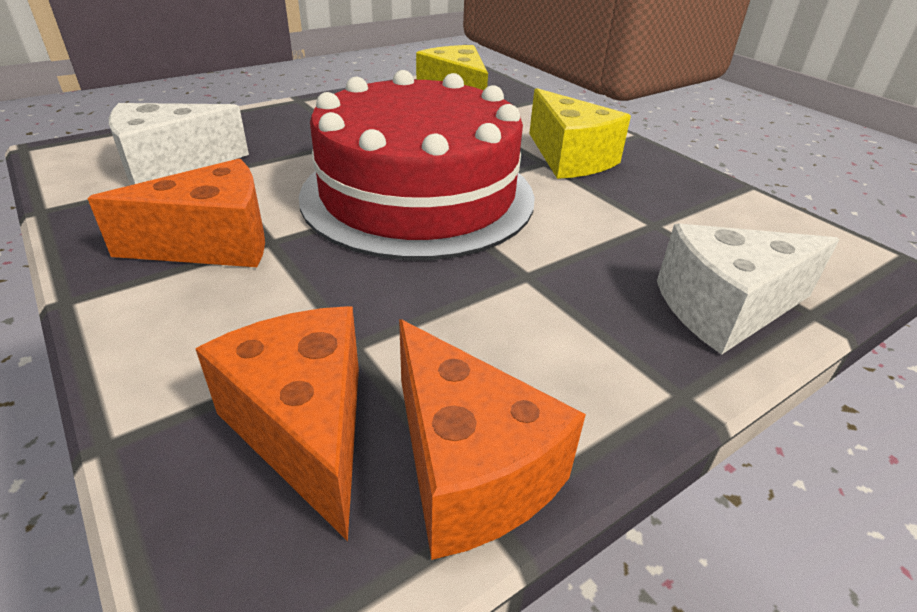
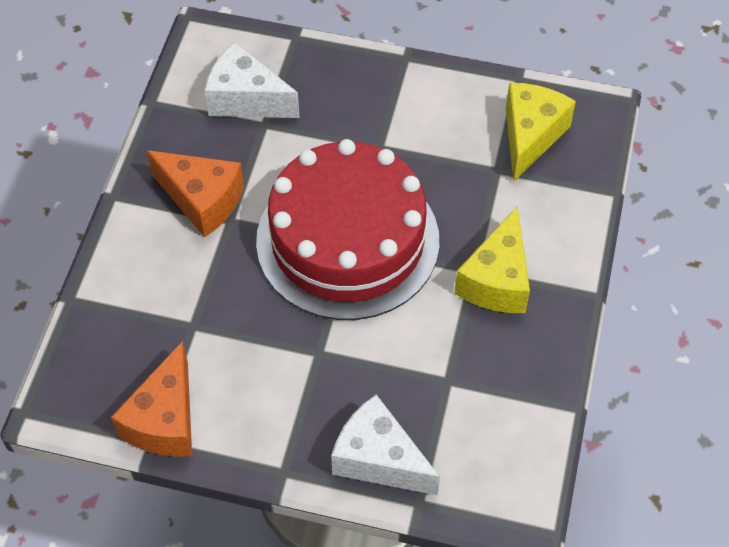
camera: 50 degrees right, 20 degrees up
(305, 428) = (133, 352): orange cheese -> none

